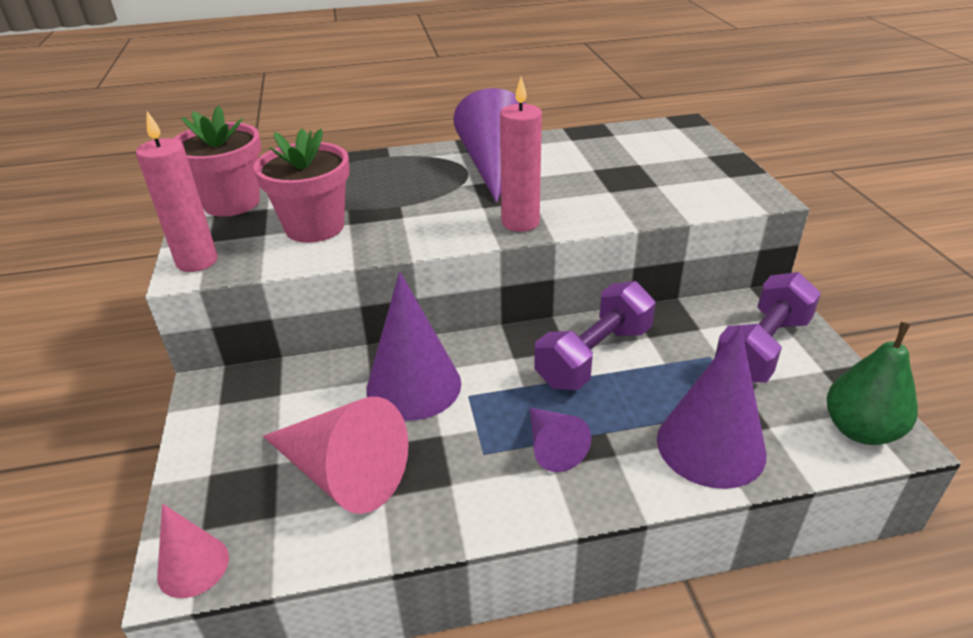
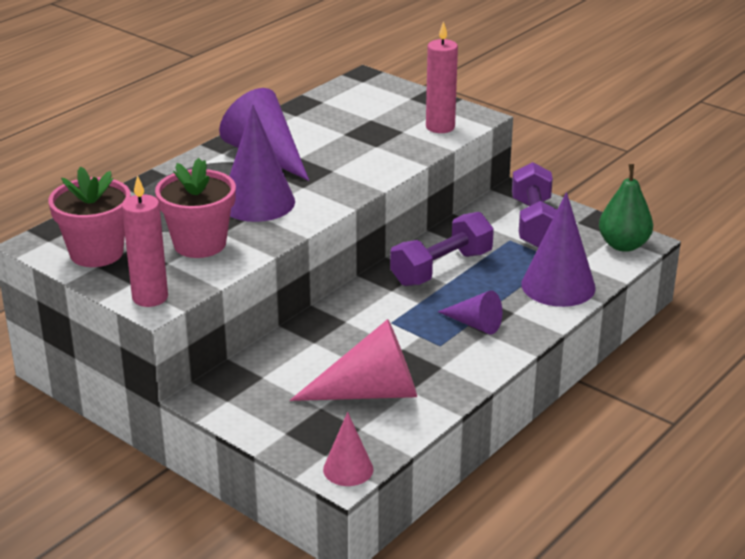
camera: 40 degrees left, 5 degrees down
(413, 386) = (348, 332): purple cone -> purple cone (257, 202)
(520, 223) = (346, 188): pink candle -> pink candle (440, 127)
(594, 356) = (441, 268): purple dumbbell -> purple dumbbell turned 45 degrees clockwise

